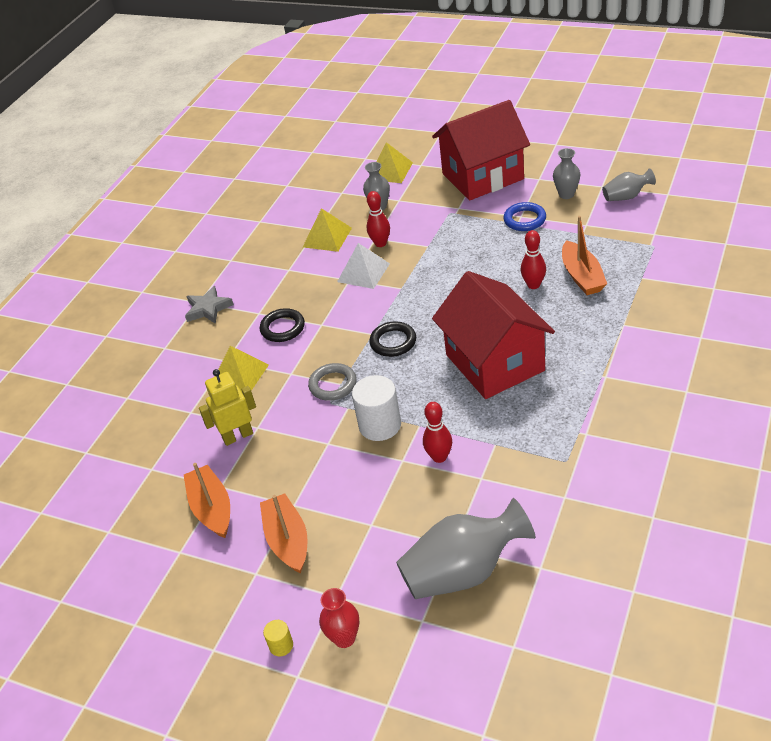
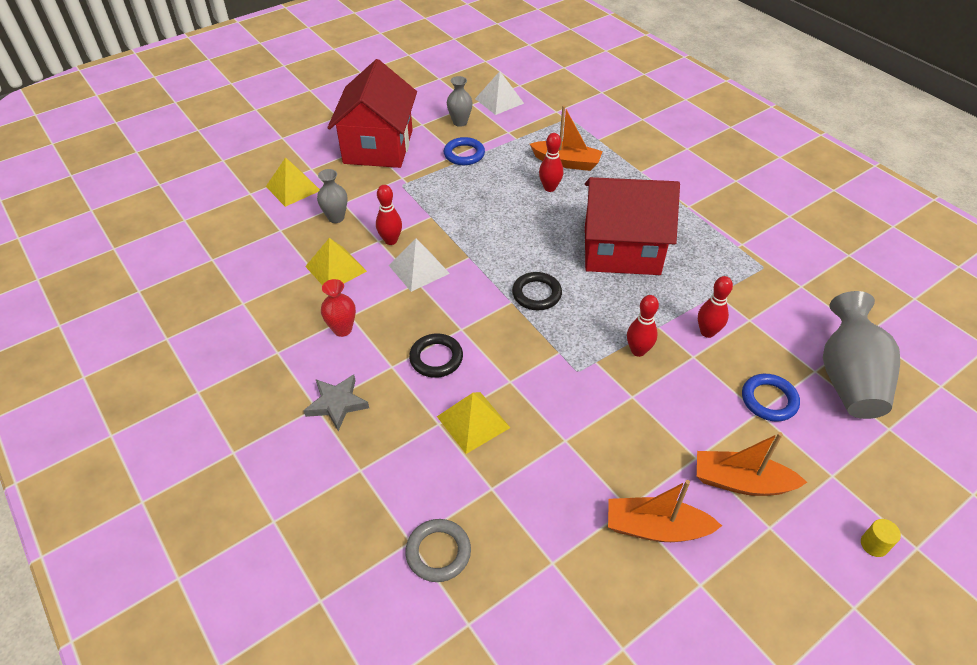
camera: 65 degrees left, 5 degrees up
(237, 436) = (565, 461): yellow robot -> none
(333, 385) = (555, 358): grey ring -> grey ring (438, 552)
(344, 638) = (886, 491): red vase -> red vase (342, 329)
(380, 425) = (638, 351): white cylinder -> red bowling pin
(390, 526) = (769, 400): none -> blue ring
(626, 197) = (499, 101): grey vase -> white pyramid

